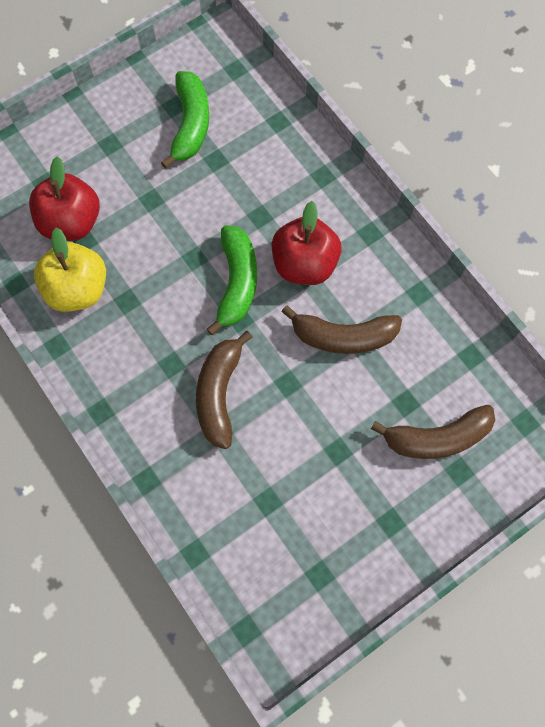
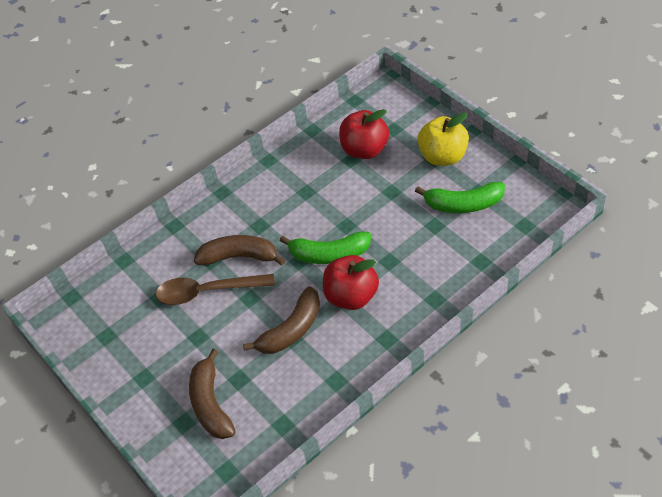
camera: 90 degrees right, 20 degrees down
(78, 289) = (312, 163): yellow apple -> yellow apple (442, 156)
(269, 437) = (207, 292): none -> brown spoon
(343, 336) = (291, 330): brown banana -> brown banana turned 135 degrees counterclockwise

